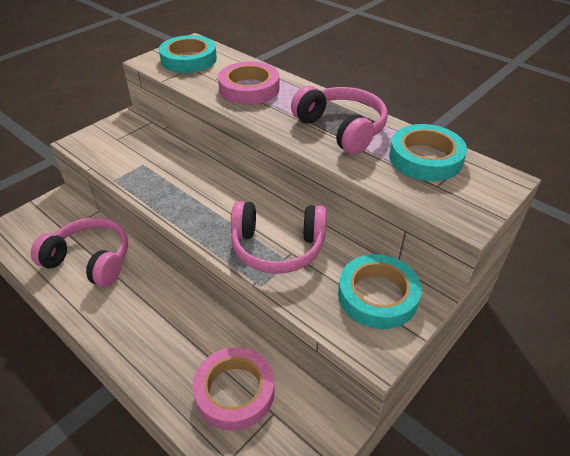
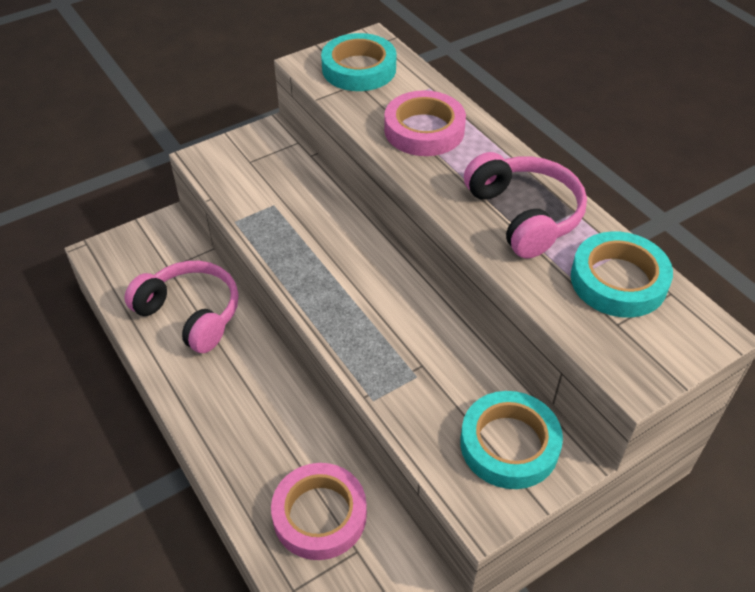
camera: 15 degrees right, 5 degrees up
(277, 247) = (407, 354): pink headphones -> none

